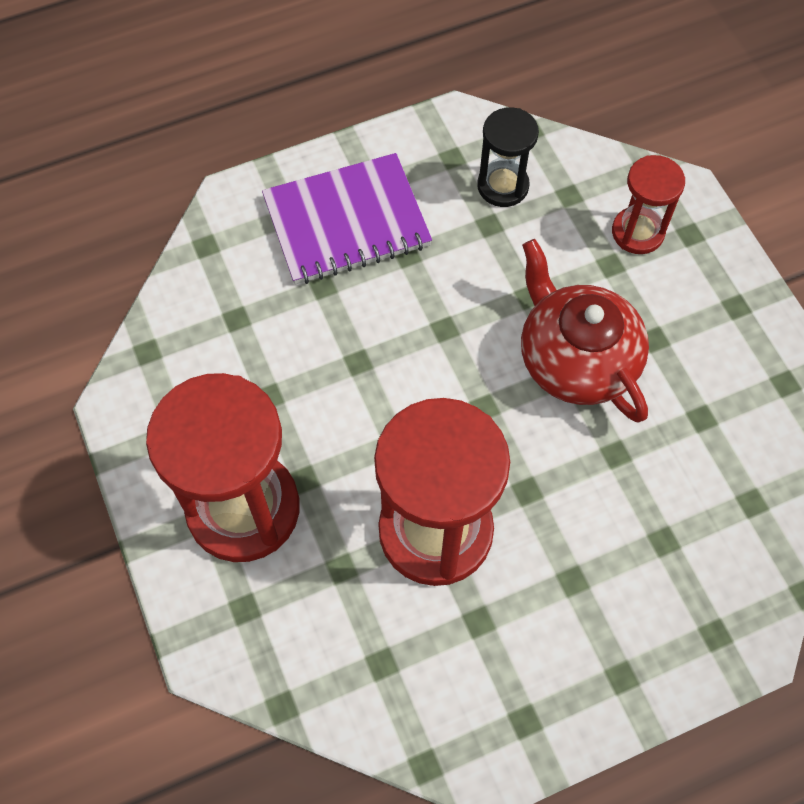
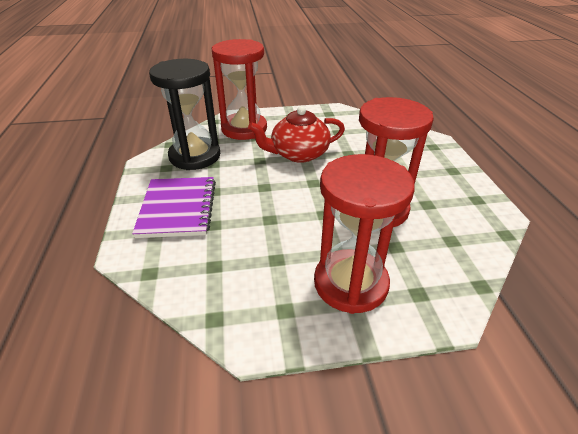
camera: 75 degrees left, 25 degrees down
(503, 186) = (195, 156): black hourglass -> black hourglass, size x1.91
(637, 232) = (244, 129): red hourglass -> red hourglass, size x1.91

